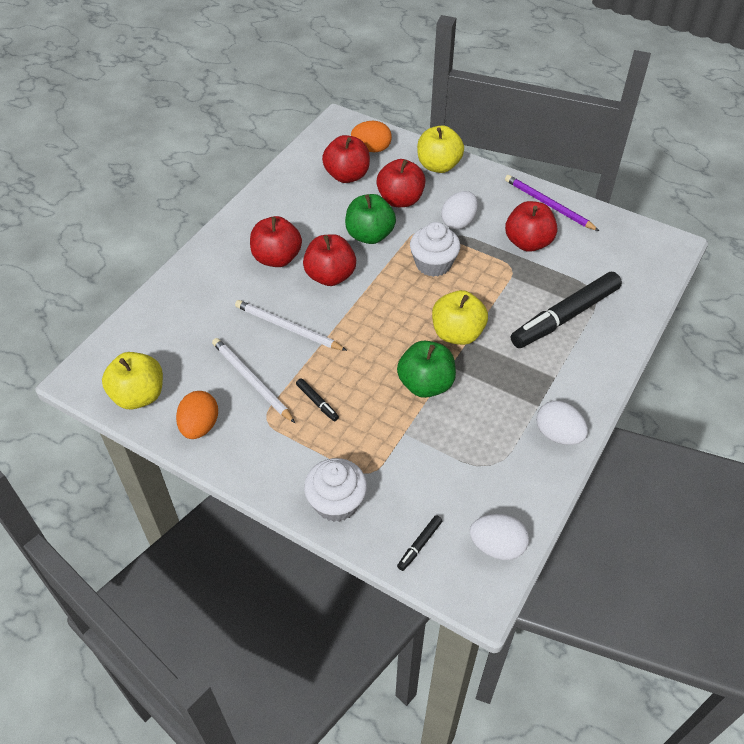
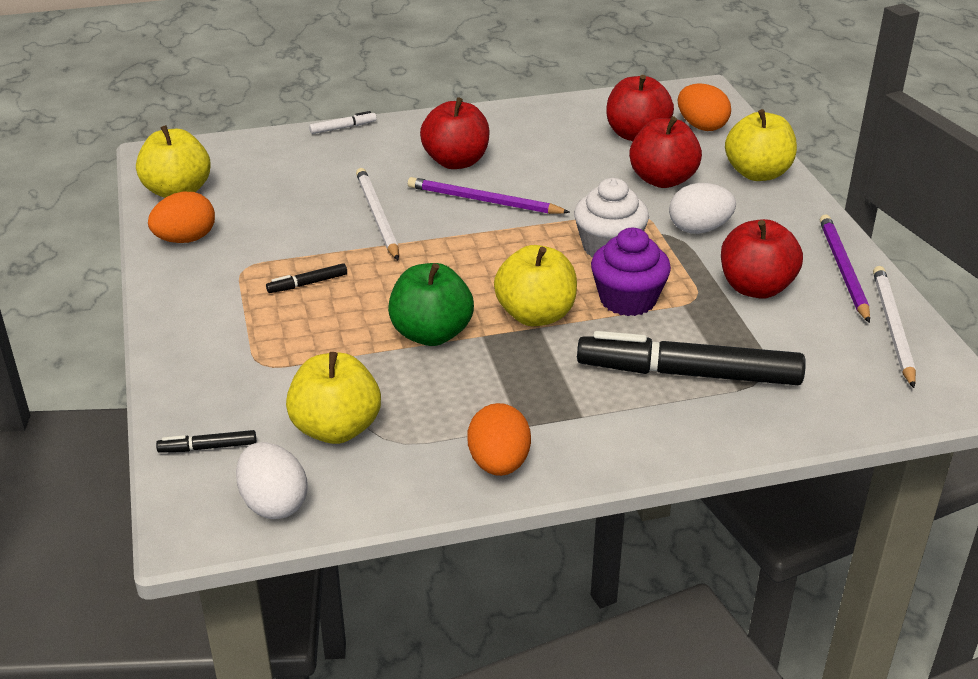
camera: 45 degrees right, 15 degrees down
(173, 276) = (343, 128): none -> white marker
(251, 381) = (280, 234): white pencil -> white pencil (892, 327)
(317, 402) = (307, 284): black marker -> black marker turned 60 degrees clockwise
(330, 276) = (483, 201): red apple -> purple pencil
(336, 502) = (196, 365): white cupcake -> none
(370, 235) = (579, 191): green apple -> none
(463, 479) = (336, 429): none -> yellow apple
(484, 292) = (628, 300): none -> purple cupcake
(558, 434) = (499, 464): white egg -> orange egg

